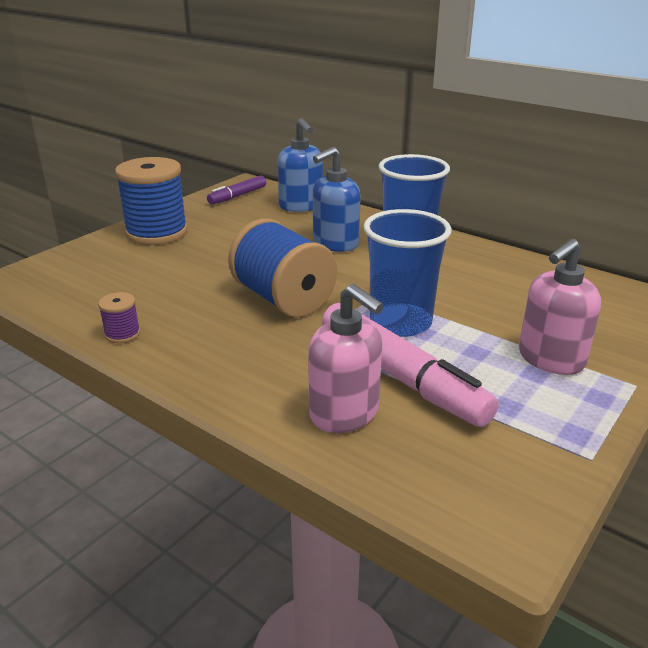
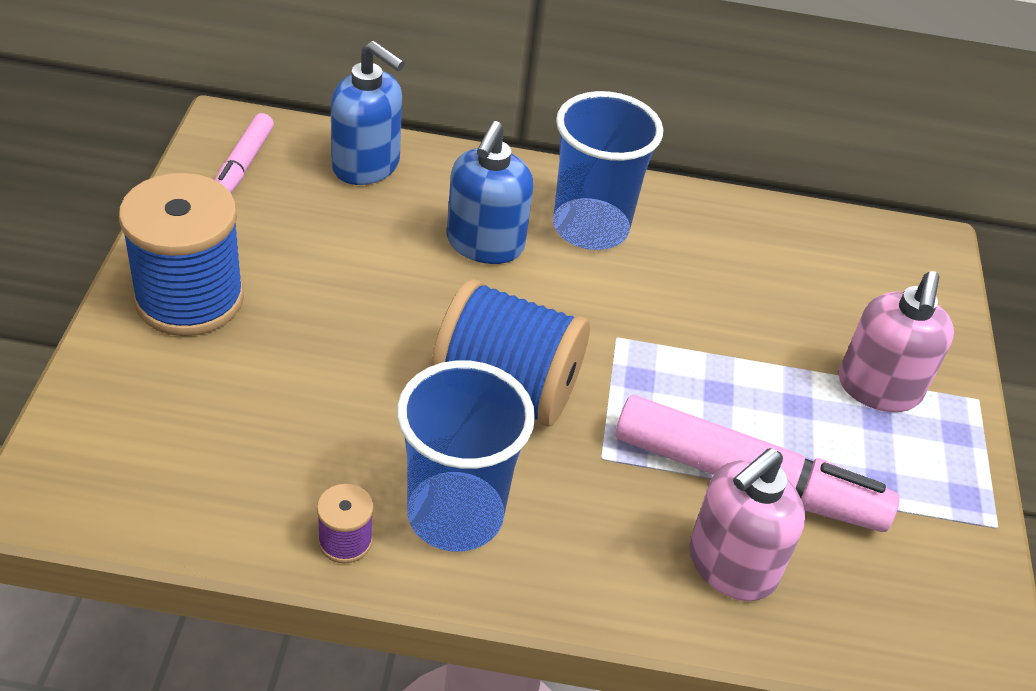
camera: 35 degrees left, 15 degrees up
(237, 196) = (242, 165): purple marker -> pink marker
(345, 413) = (731, 565): pink soap dispenser -> pink soap dispenser turned 120 degrees clockwise
(400, 322) = (682, 383): blue cup -> blue cup (455, 515)

